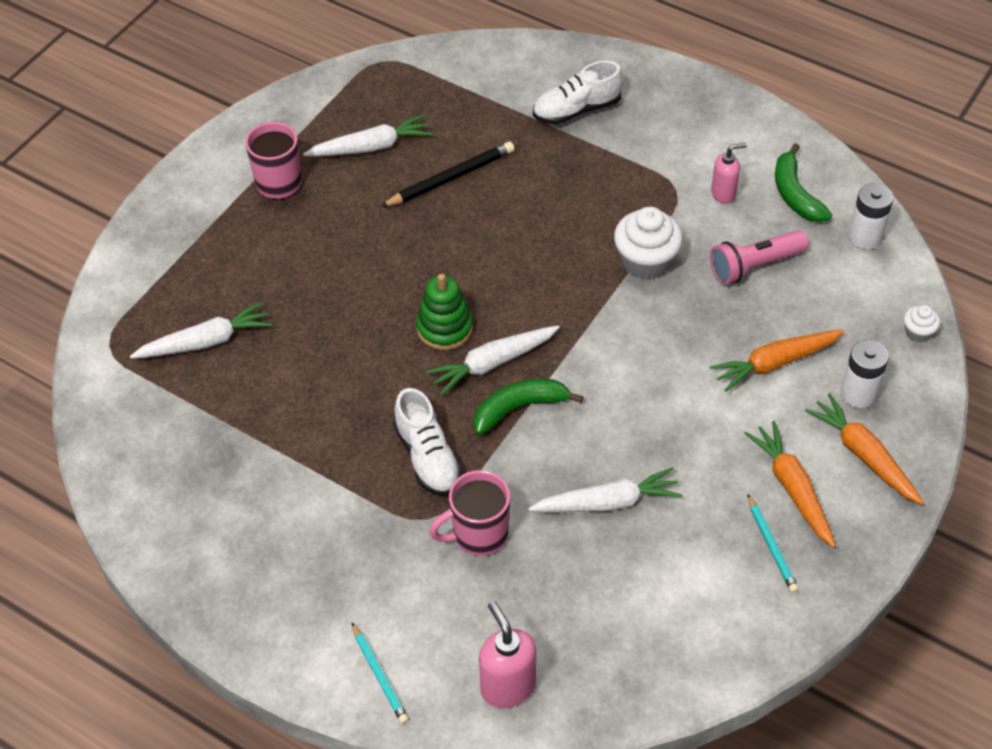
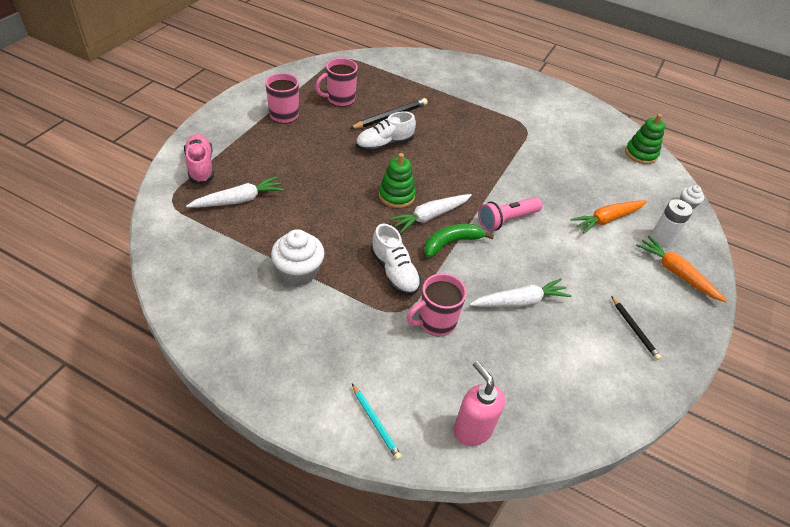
camera: 10 degrees left, 5 degrees down
(150, 284) = (200, 166): none -> pink shoe
(370, 147) = (340, 99): white carrot -> pink mug
(576, 110) = (460, 86): white shoe -> white shoe (384, 144)
(646, 261) = (515, 163): white cupcake -> white cupcake (299, 272)
(723, 194) = (553, 129): pink soap dispenser -> none
(754, 266) = (581, 167): pink flashlight -> pink flashlight (506, 220)
(771, 546) = (634, 329): turquoise pencil -> black pencil
(792, 489) = (638, 293): orange carrot -> none
(795, 194) = (595, 131): green banana -> none
(865, 237) = (641, 154): white battery -> green stacking toy

